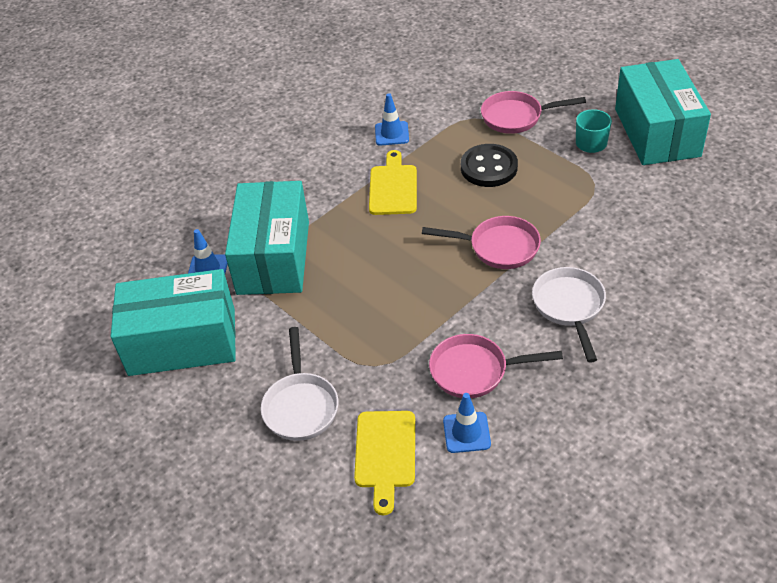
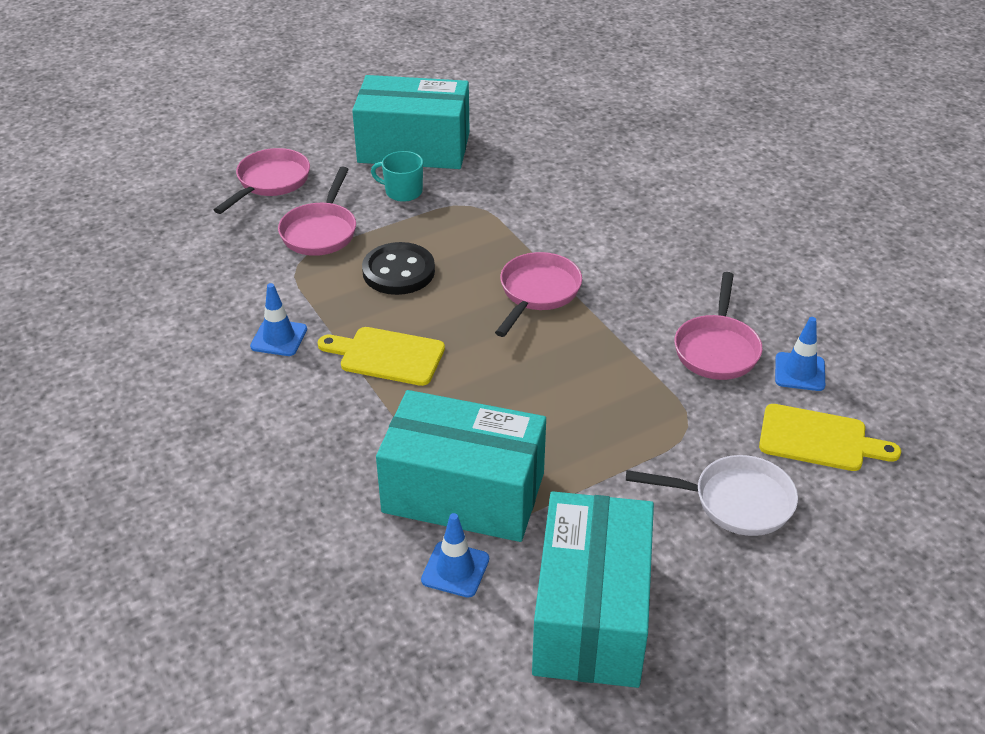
camera: 80 degrees left, 5 degrees down
(562, 76) = (270, 182): none -> pink pan
(569, 307) = (647, 265): white pan -> none

